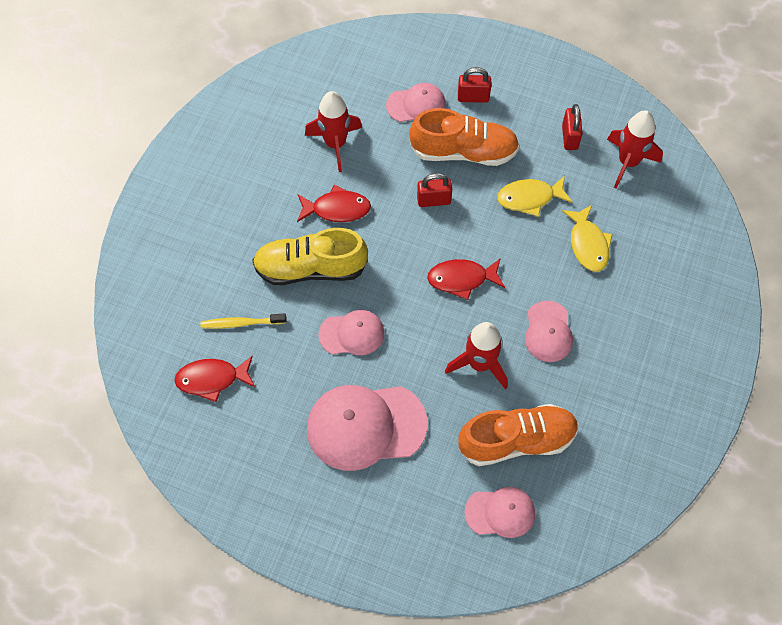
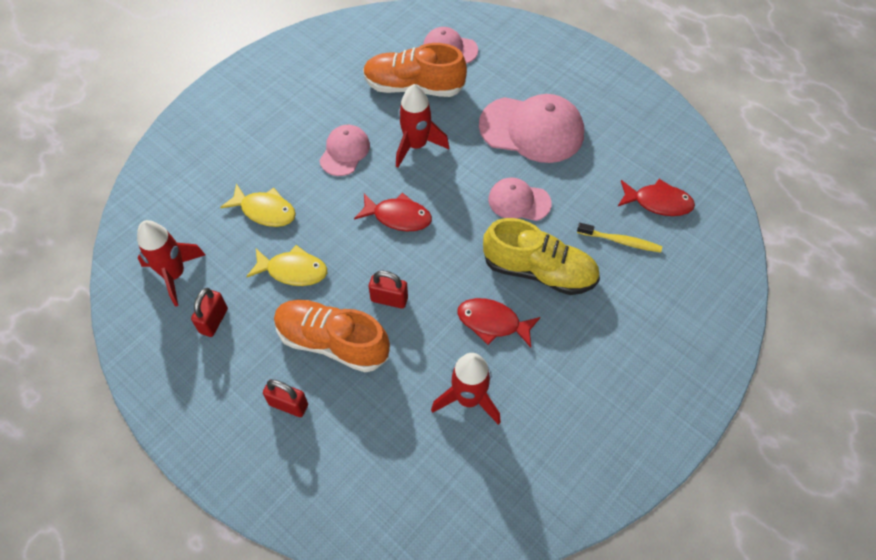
camera: 160 degrees left, 5 degrees down
(416, 105) = (357, 417): pink cap -> none
(588, 244) = (265, 211): yellow fish -> yellow fish turned 105 degrees clockwise

